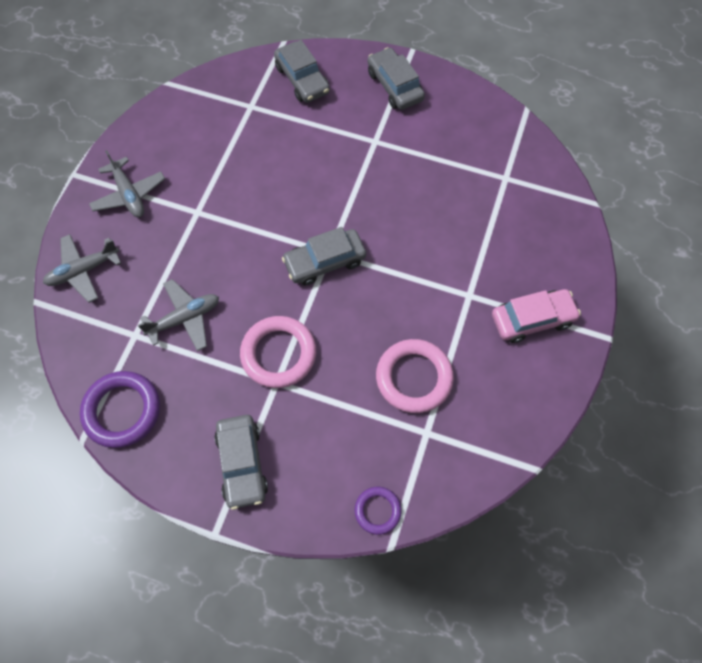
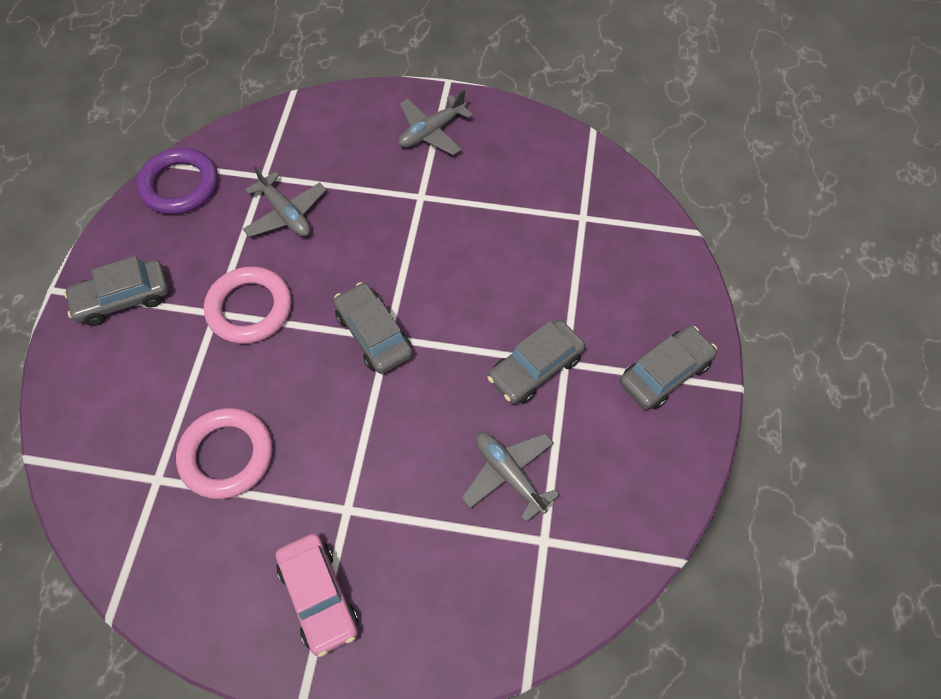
camera: 80 degrees right, 5 degrees down
(83, 271) = (332, 117): grey plane -> grey plane (509, 475)
(302, 79) = (641, 263): grey car -> grey car (535, 368)
(377, 511) = (65, 438): purple ring -> none

